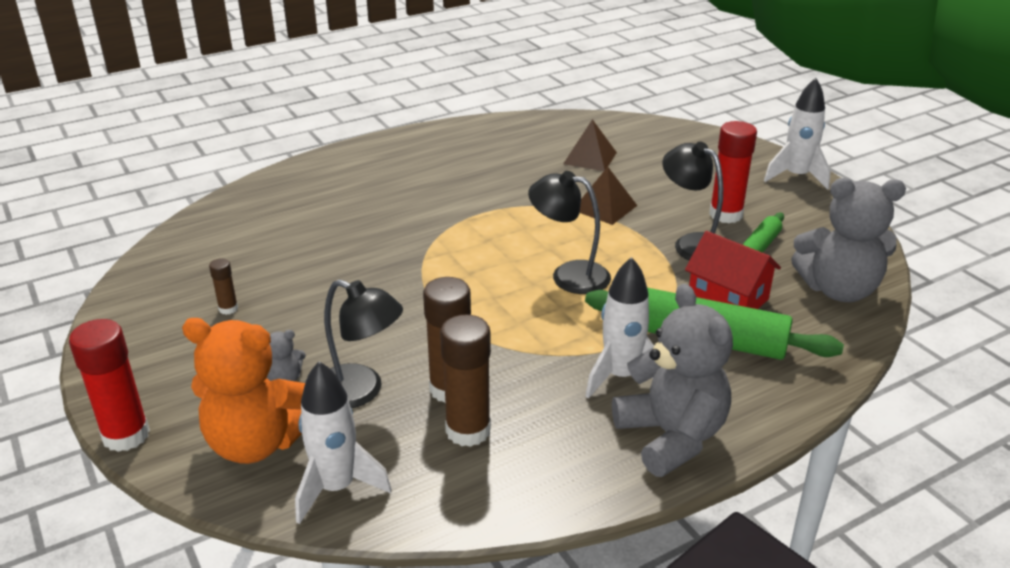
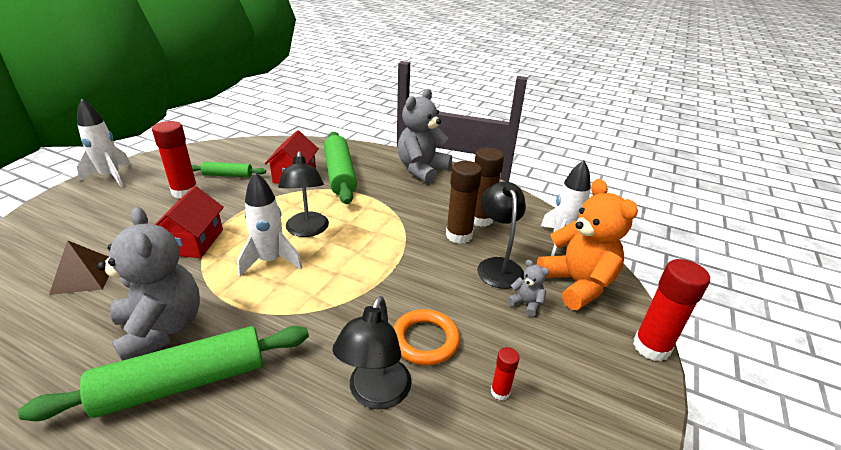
camera: 125 degrees left, 0 degrees up
(228, 309) = (500, 392): brown glue stick -> red glue stick
(324, 293) = (425, 340): none -> orange ring
(415, 184) = (183, 382): none -> green rolling pin
(605, 207) = (193, 241): brown pyramid -> red house
(620, 376) = (393, 190): white rocket -> white rocket (271, 261)
(692, 244) = (235, 196): black lamp -> black lamp (375, 394)
(838, 290) = (263, 150): grey teddy bear -> grey teddy bear (161, 329)

